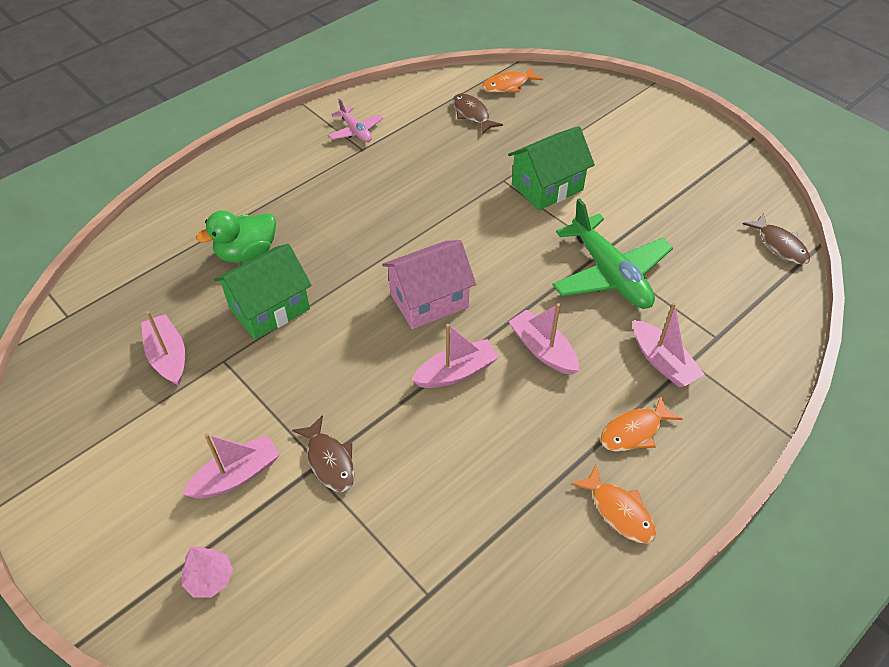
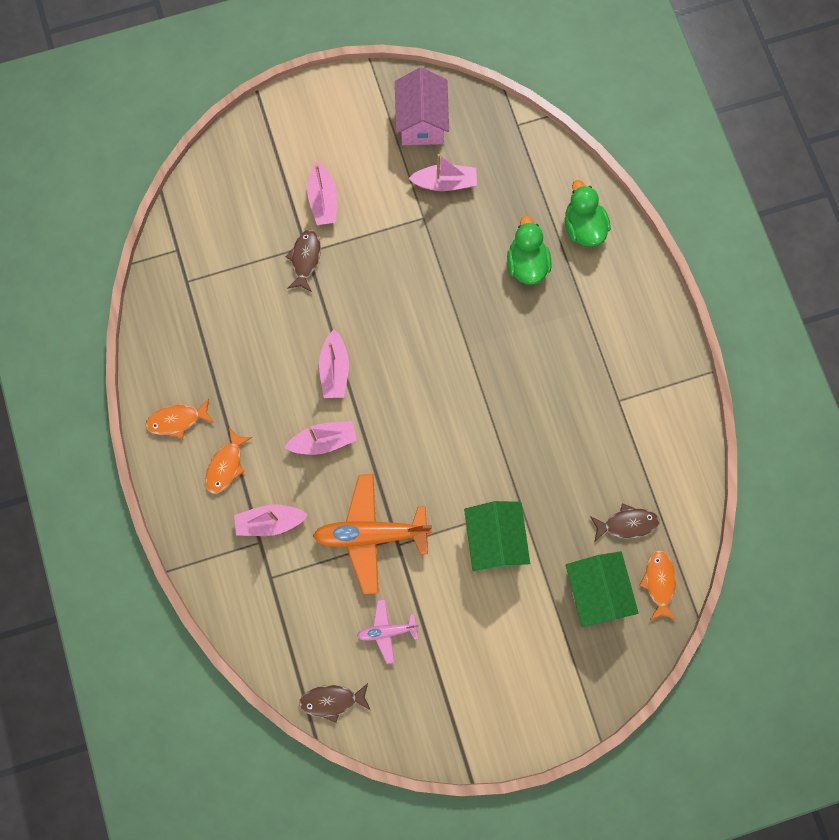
camera: 115 degrees right, 25 degrees up
(185, 223) = (583, 227): none -> green duck
(209, 578) = (260, 167): pink tree -> none
(269, 308) = (458, 263): green house -> green house (596, 591)
(329, 461) = (305, 259): brown fish -> brown fish turned 105 degrees clockwise
(355, 131) = (648, 405): pink plane -> pink plane (387, 631)
(429, 301) = (411, 380): pink house -> pink house (421, 122)
(609, 273) = (371, 534): green plane -> orange plane
(634, 431) = (226, 465): orange fish -> orange fish turned 150 degrees counterclockwise

